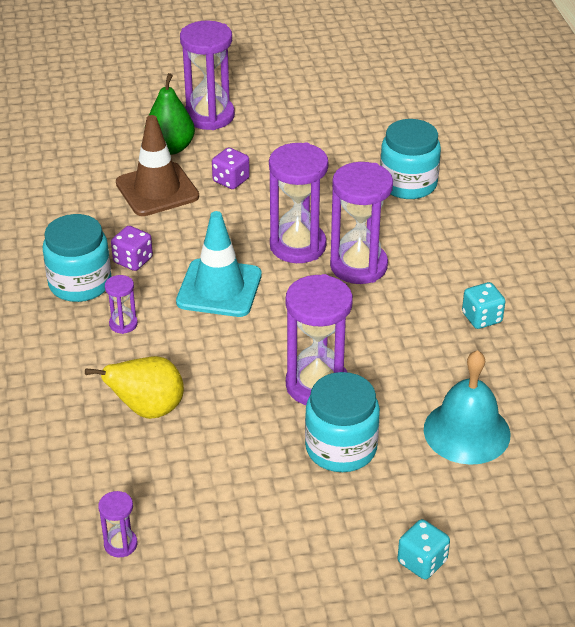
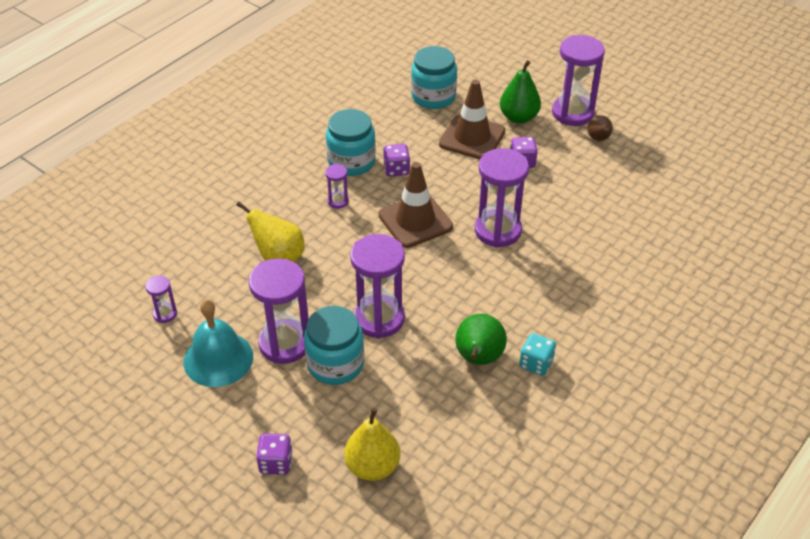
camera: 50 degrees right, 5 degrees up
(219, 288) = (415, 221): turquoise traffic cone -> brown traffic cone
(262, 122) = (599, 139): none -> brown pear
(358, 266) = (513, 271): purple hourglass -> purple hourglass (285, 344)
(408, 184) = (629, 244): turquoise jar -> turquoise jar (433, 97)
(422, 562) = (276, 463): turquoise dice -> purple dice
(438, 349) = (478, 359): none -> green pear
(466, 431) = (415, 419): turquoise bell -> turquoise bell (218, 359)
(495, 493) = (372, 467): none -> yellow pear

